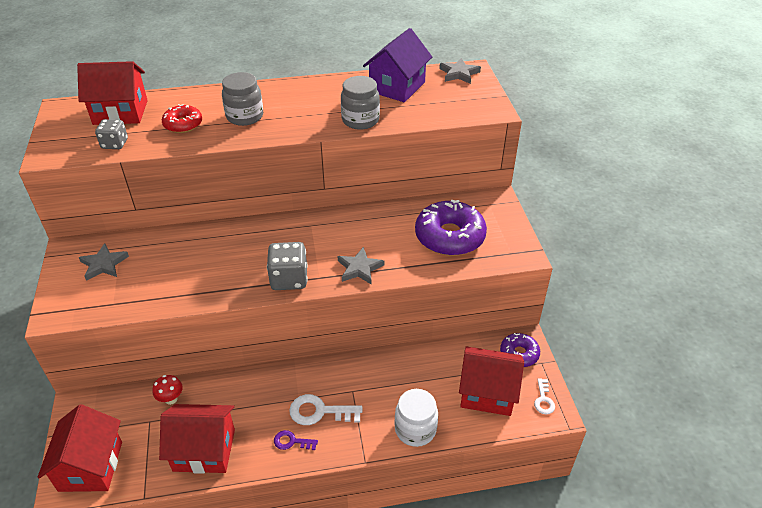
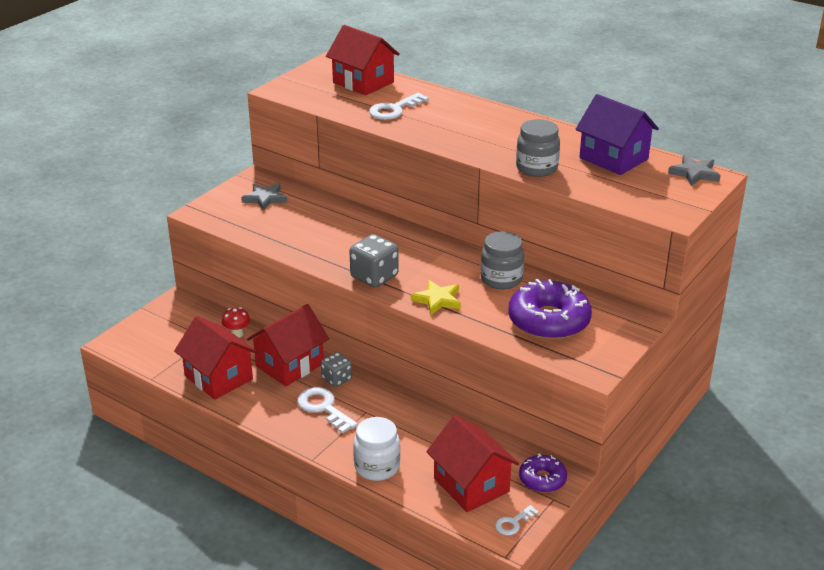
camera: 45 degrees right, 10 degrees down
(91, 466) = (144, 340): red house -> red house (290, 365)
(115, 144) = (329, 102): grey dice -> grey dice (337, 379)
(183, 124) = (394, 110): red donut -> white key
(245, 116) = (448, 124): grey jar -> grey jar (501, 279)
(292, 441) = (280, 412): purple key -> none
(359, 268) = (437, 300): grey star -> yellow star
(397, 87) = (613, 158): purple house -> purple house turned 60 degrees clockwise

